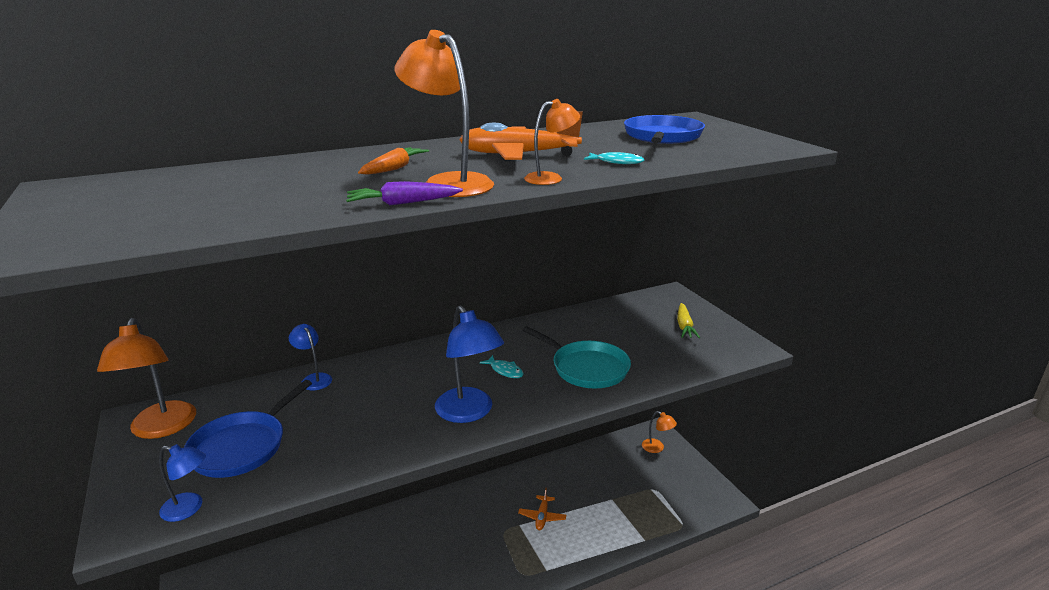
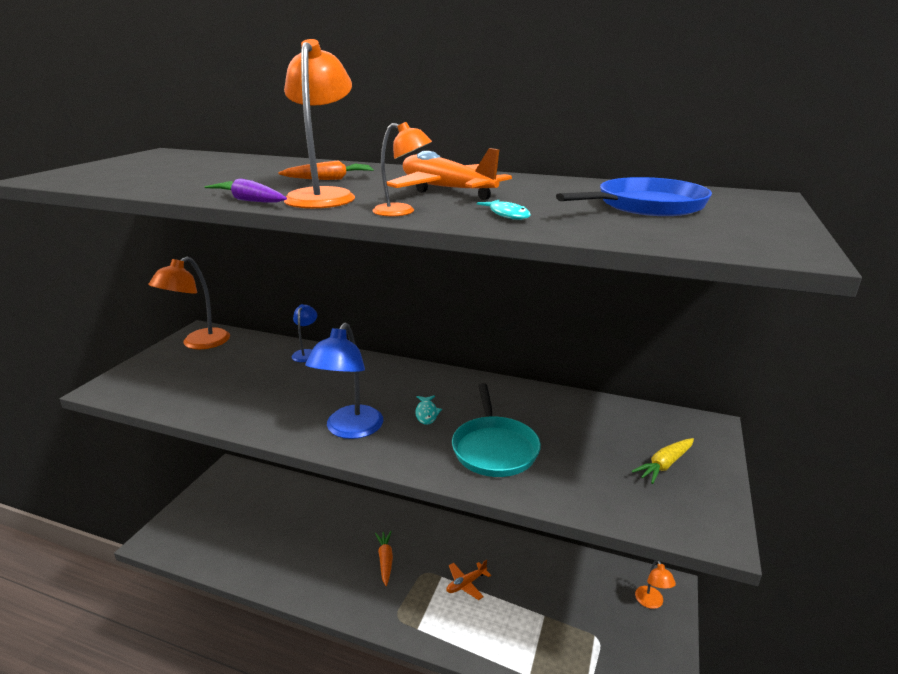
camera: 45 degrees right, 0 degrees up
(189, 508) = (137, 395): blue lamp -> none
(242, 446) = (209, 375): blue pan -> none
(463, 545) = (385, 560): none -> orange carrot

